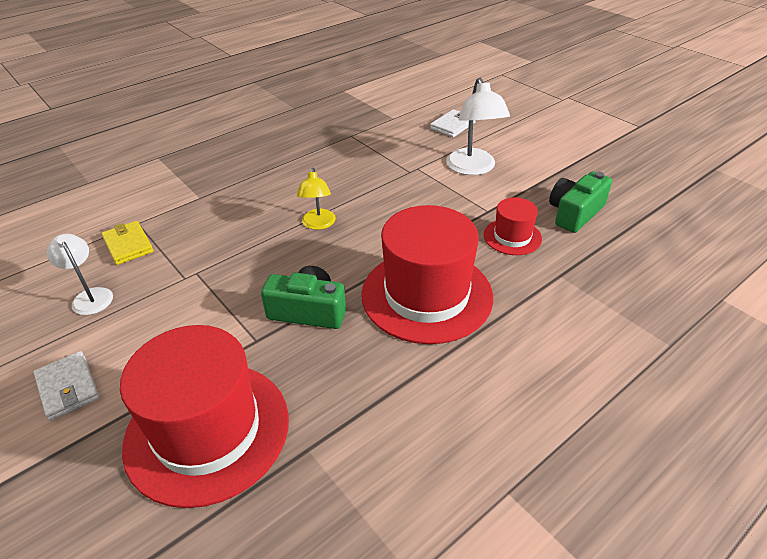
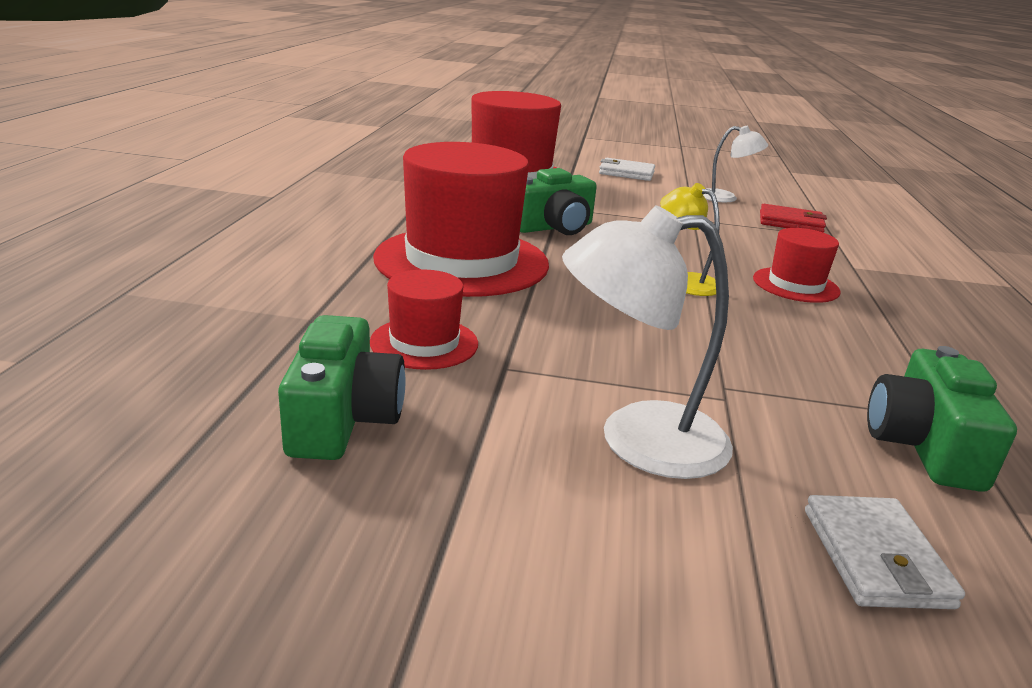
camera: 135 degrees right, 15 degrees down
(128, 245) = (790, 223): yellow wallet -> red wallet
(264, 199) = (795, 285): none -> red hat
(381, 135) = (923, 445): none -> green camera
(473, 168) = (637, 440): white lamp -> white lamp turned 45 degrees counterclockwise

